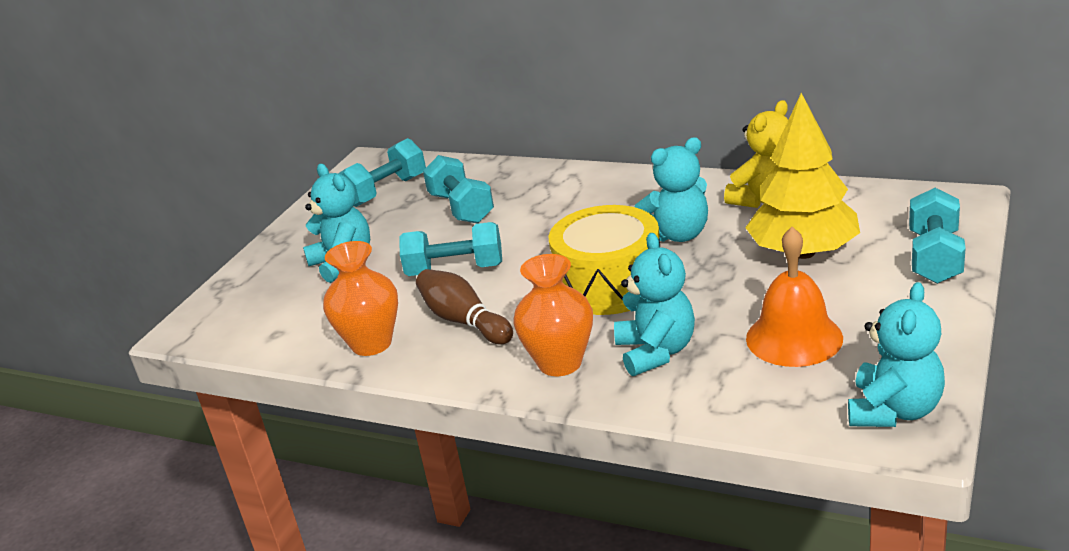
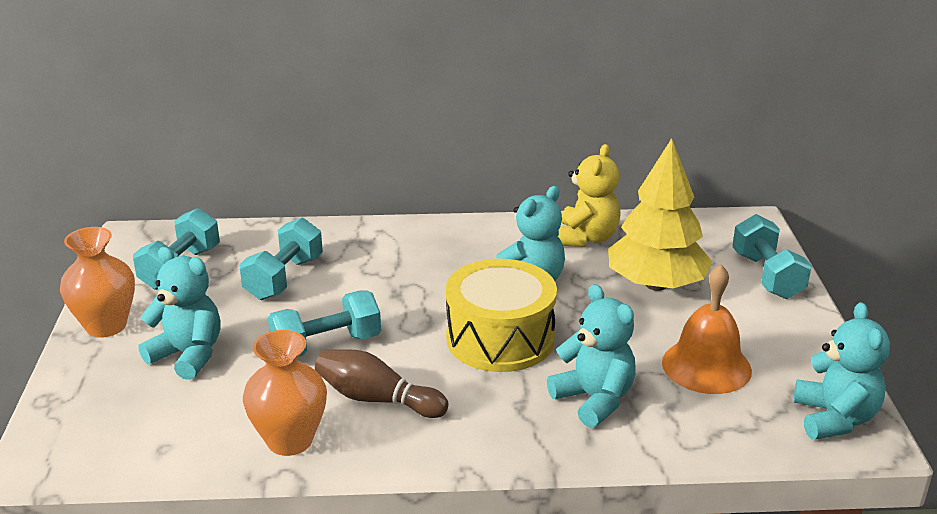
camera: 30 degrees left, 0 degrees up
(461, 208) = (284, 278): turquoise dumbbell -> turquoise dumbbell turned 75 degrees clockwise
(560, 363) = (510, 426): orange vase -> orange vase (106, 326)

